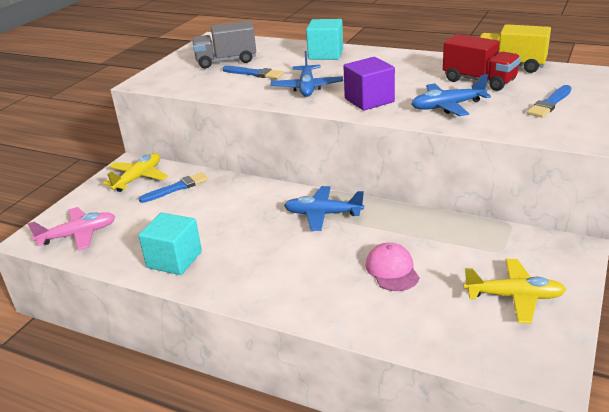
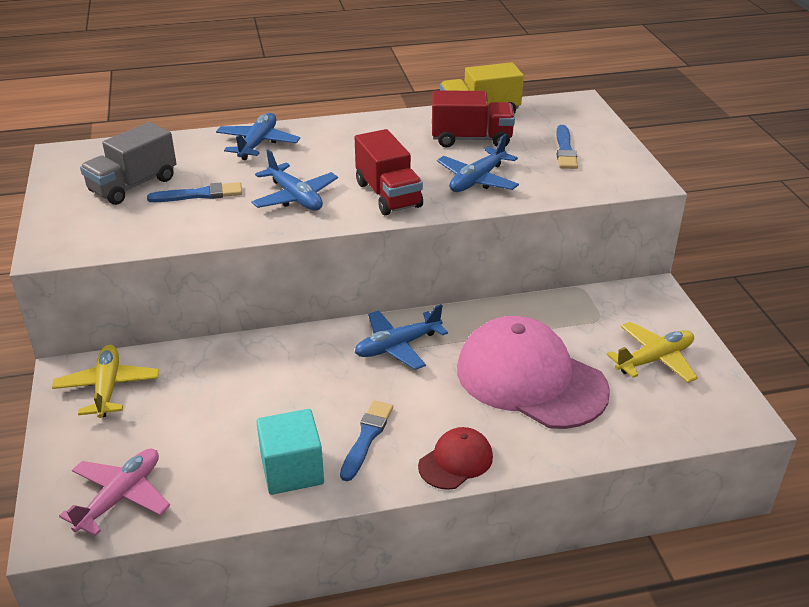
camera: 40 degrees left, 5 degrees up
(176, 188) = (181, 381): blue brush -> blue brush (366, 437)
(275, 299) = (456, 461): none -> red cap
(325, 54) = (258, 144): turquoise cube -> blue plane
(369, 100) = (388, 195): purple cube -> red truck
(392, 270) = (530, 379): pink cap -> pink cap, size x2.14

